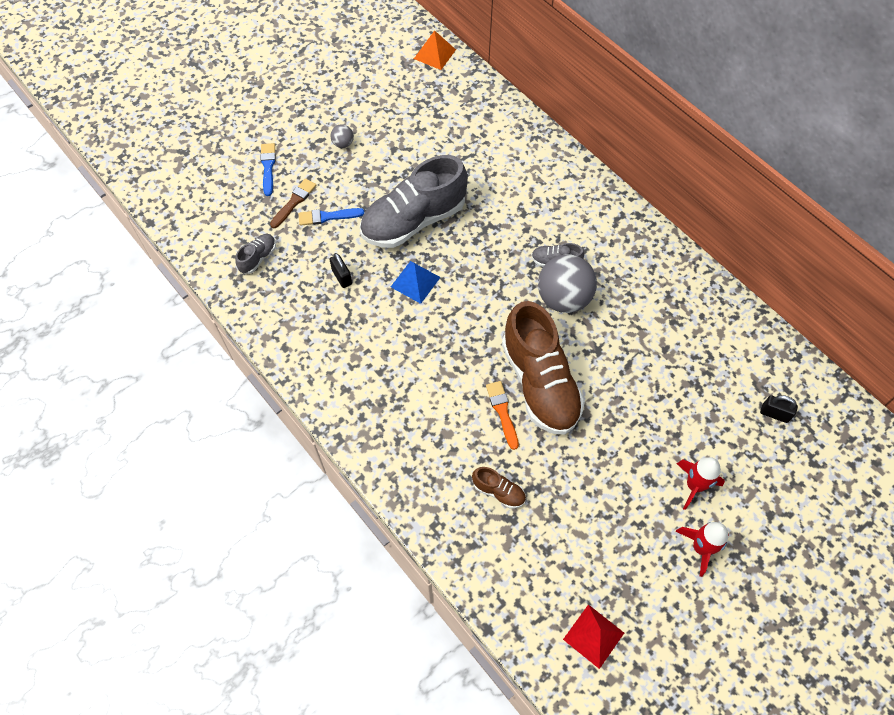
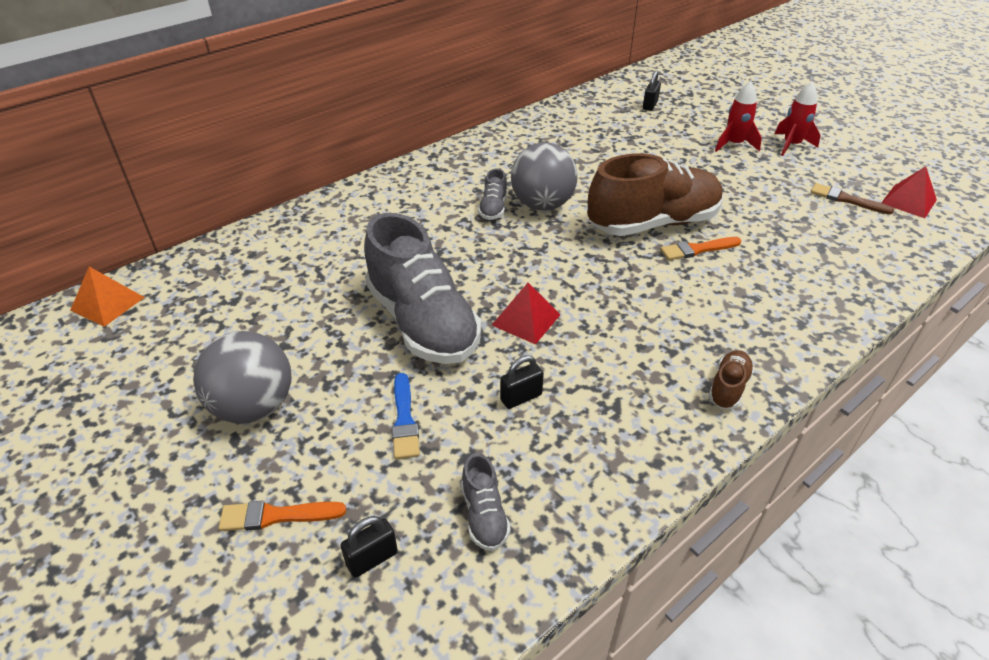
camera: 90 degrees left, 20 degrees down
(238, 210) = (372, 558): none -> black padlock
(258, 258) = (484, 515): grey shoe -> grey shoe turned 135 degrees counterclockwise
(268, 167) = (276, 516): blue brush -> orange brush
(294, 202) = (367, 468): brown brush -> brown brush (846, 199)
(343, 144) = (254, 407): grey ball -> grey ball, size x2.26
(415, 282) = (526, 319): blue pyramid -> red pyramid
(498, 491) = (794, 253): brown shoe -> brown shoe (728, 387)

